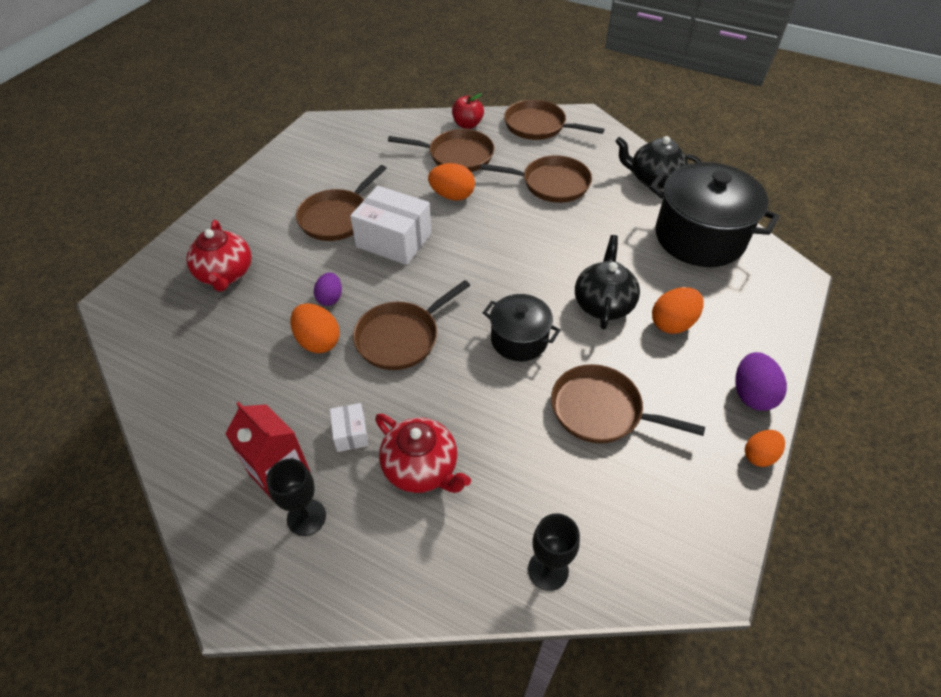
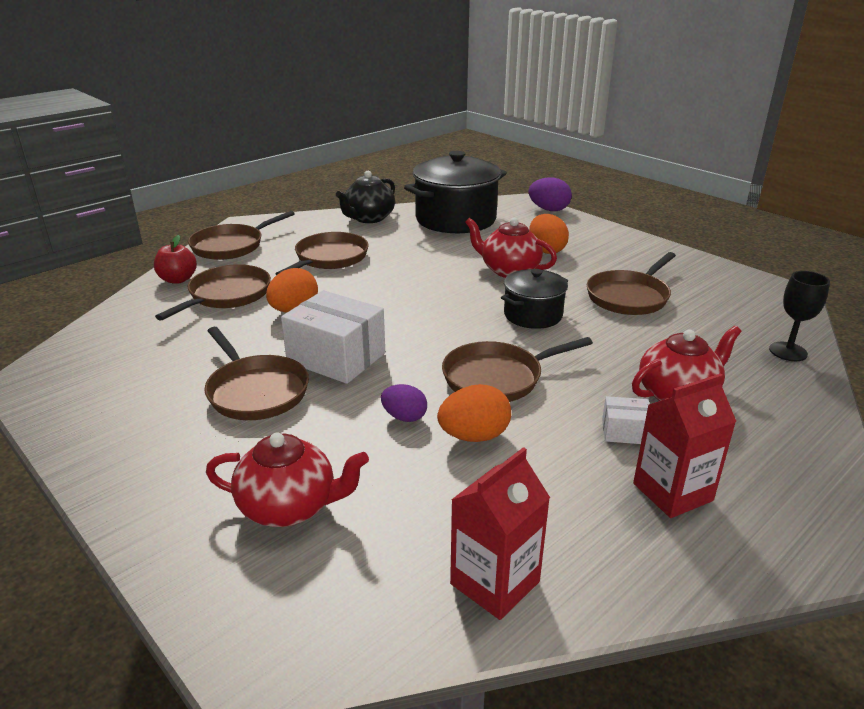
camera: 70 degrees left, 20 degrees down
(174, 384) = (495, 583): none -> red carton
(306, 517) = (734, 478): black goblet -> none
(394, 240) = (336, 357): white box -> white box turned 75 degrees clockwise
(401, 337) = (497, 378): brown pan -> brown pan turned 90 degrees clockwise
(603, 304) = (509, 270): black teapot -> red teapot
(751, 394) = (629, 242): purple egg -> purple egg (549, 209)
(759, 455) = (685, 253): orange egg -> none

